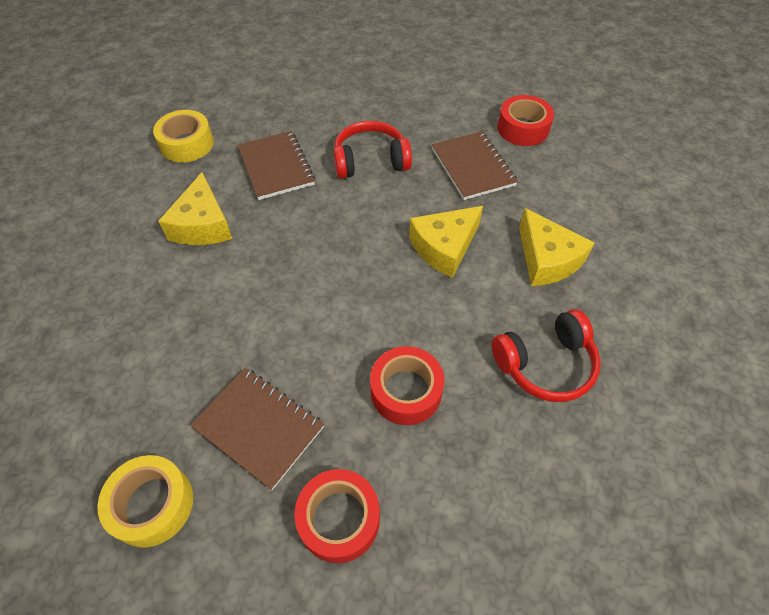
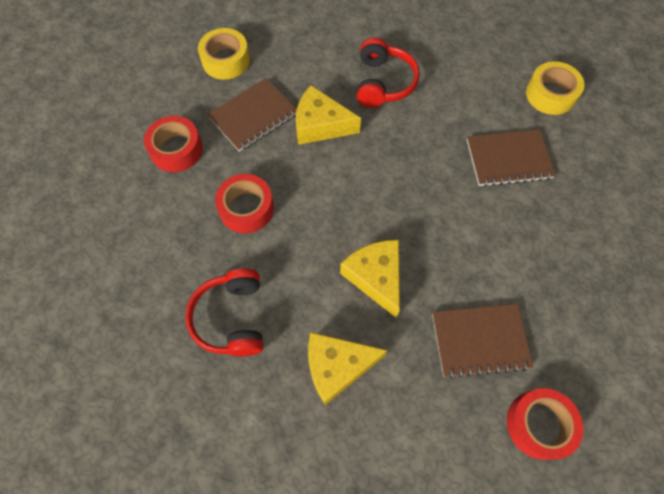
camera: 105 degrees right, 10 degrees up
(203, 225) = (445, 99): yellow cheese -> yellow cheese (320, 125)
(370, 161) = (505, 241): red headphones -> red headphones (383, 83)

